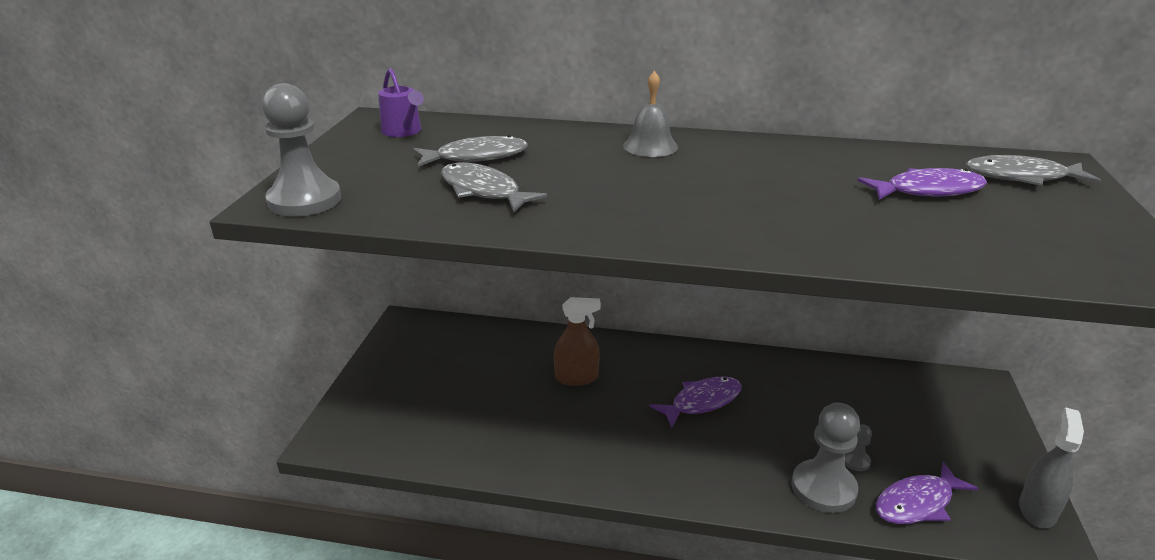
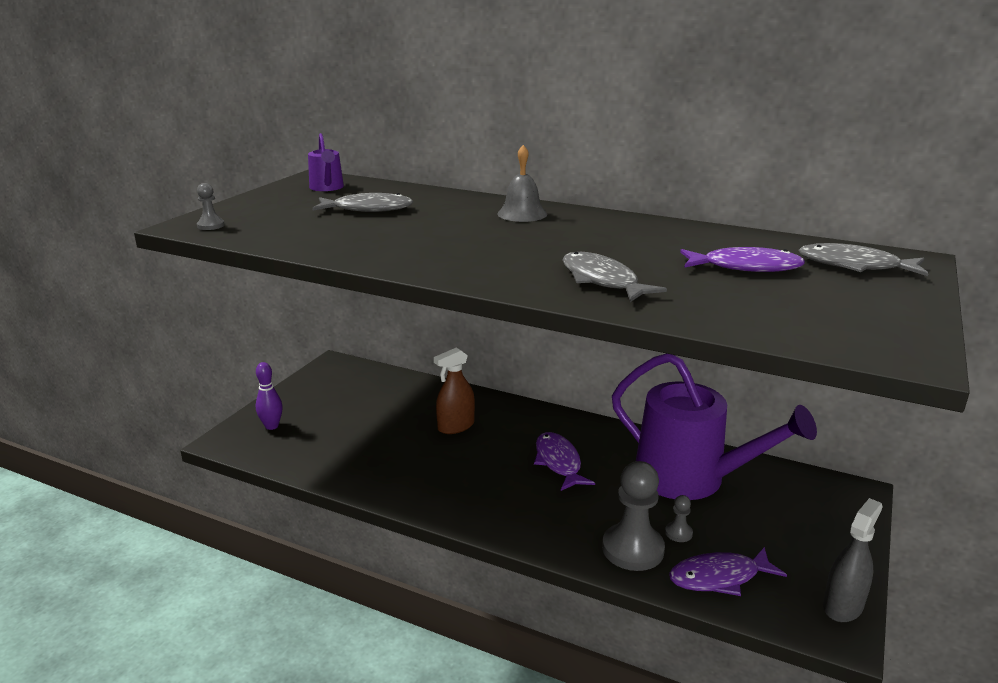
camera: 15 degrees right, 5 degrees down
(304, 200) = (211, 225): grey pawn -> grey pawn, size x0.45
(372, 412) = (272, 426): none -> purple bowling pin
(483, 191) = (351, 232): grey fish -> grey fish (602, 281)
(576, 377) = (456, 426): brown spray bottle -> brown spray bottle turned 135 degrees clockwise
(702, 402) = (558, 462): purple fish -> purple fish turned 90 degrees counterclockwise
(834, 397) = (690, 478): none -> purple watering can

